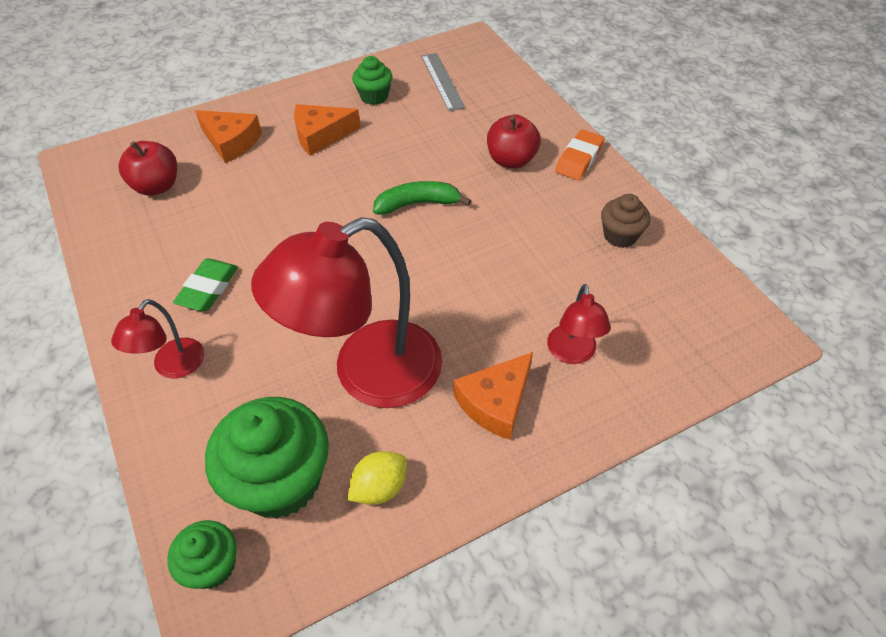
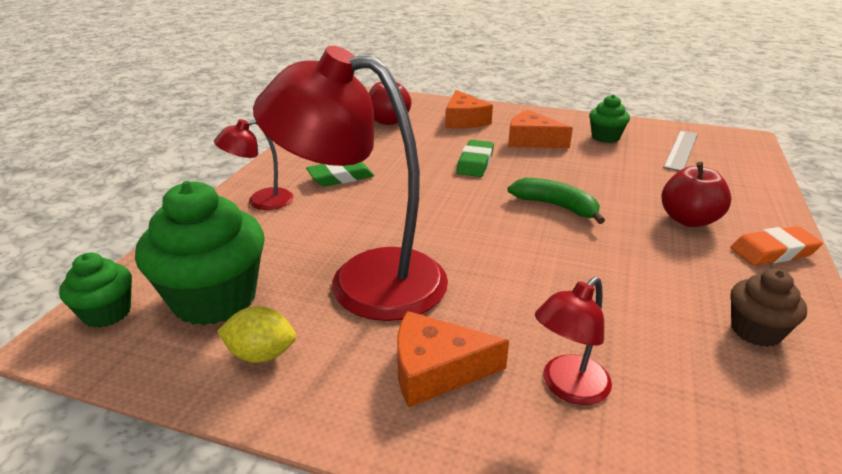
camera: 45 degrees right, 20 degrees down
(305, 193) = (475, 163): none -> green eraser

